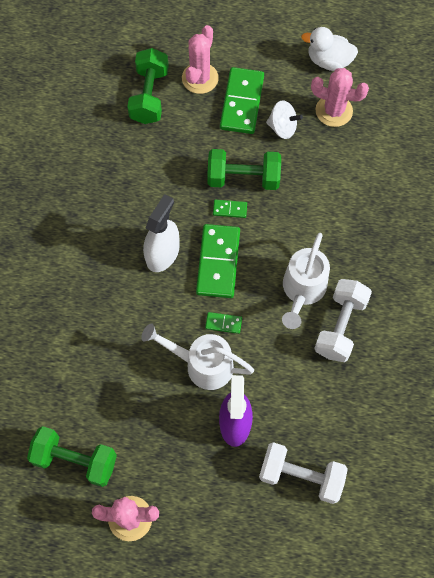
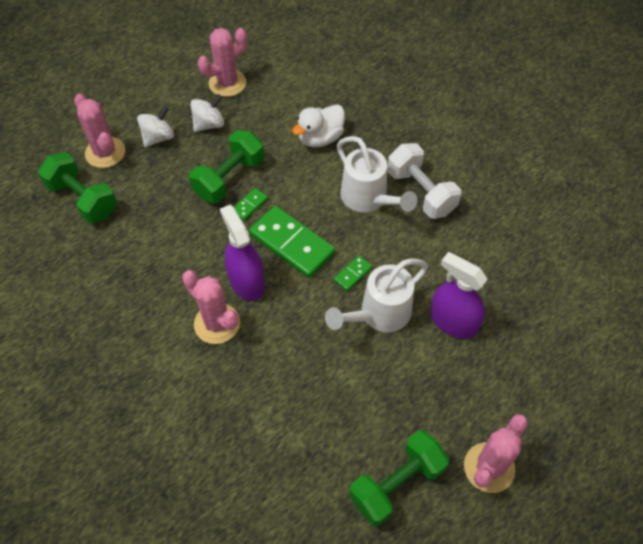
camera: 55 degrees left, 10 degrees down
(114, 258) = (217, 323): none -> pink cactus
(162, 253) = (246, 281): white spray bottle -> purple spray bottle
(241, 102) = (158, 137): green domino -> white spinning top
(301, 476) = (535, 300): white dumbbell -> none
(329, 61) = (180, 60): white duck -> white duck (320, 138)

